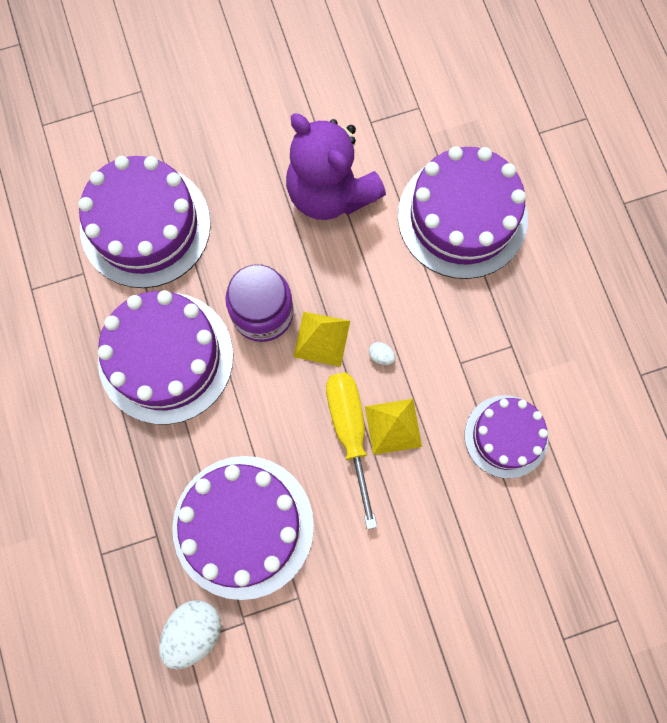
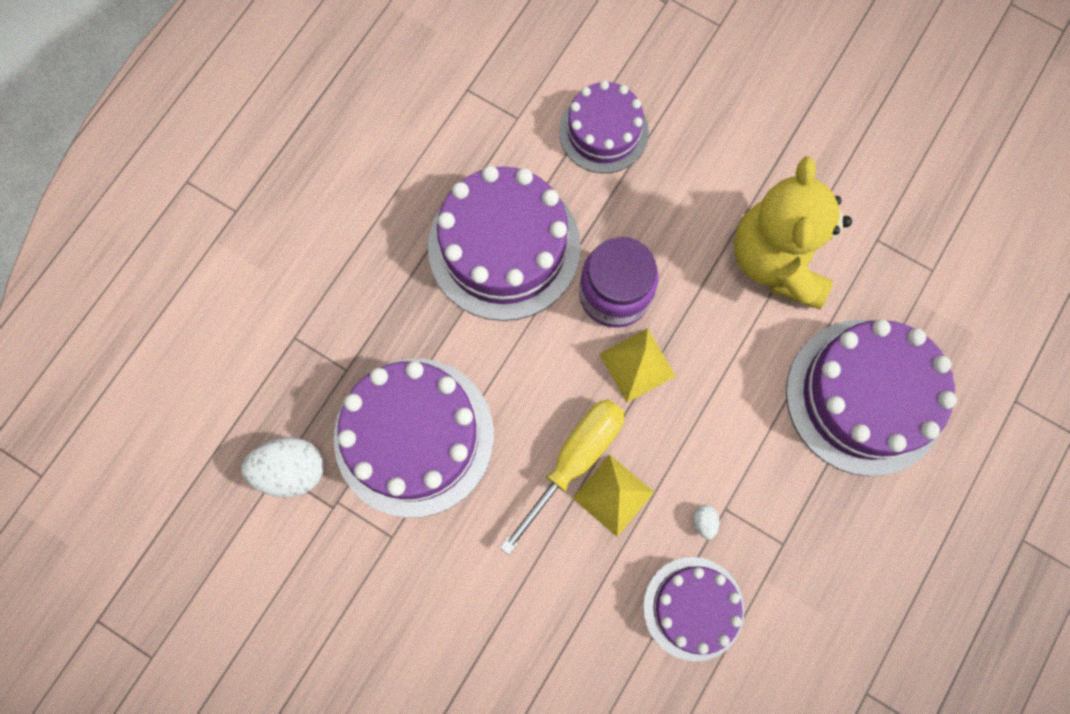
camera: 50 degrees right, 0 degrees up
(145, 226) = (603, 131): purple cake -> purple cake, size x0.61
(330, 192) = (777, 260): purple teddy bear -> yellow teddy bear
(381, 356) = (667, 431): white egg -> white egg (704, 522)

